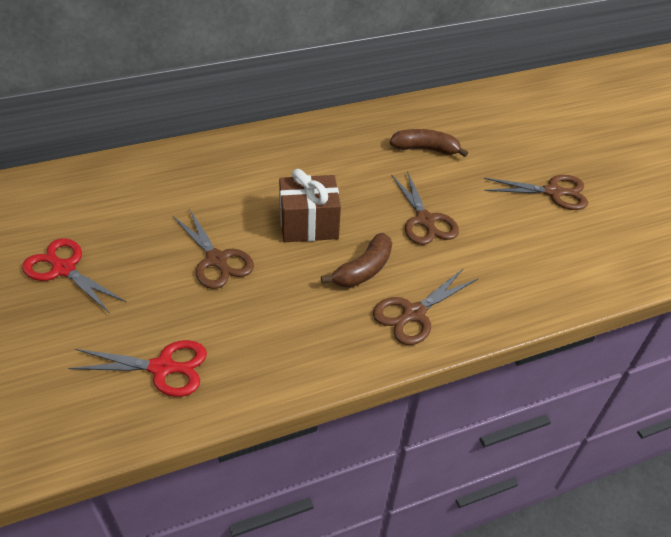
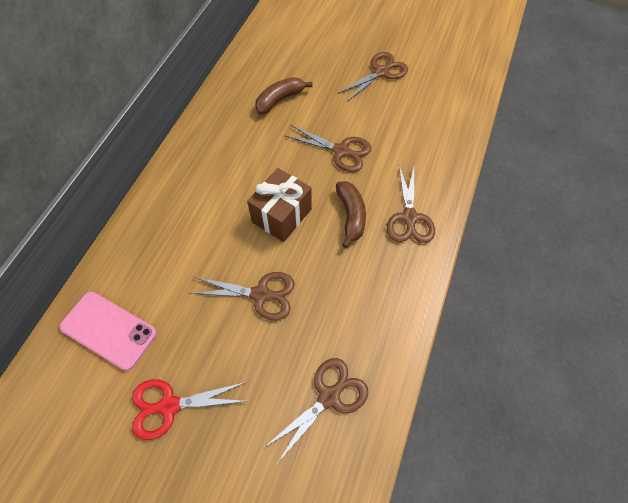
camera: 45 degrees left, 15 degrees up
(97, 195) = (109, 330): none -> pink phone
(164, 368) = (330, 396): red scissors -> brown scissors

